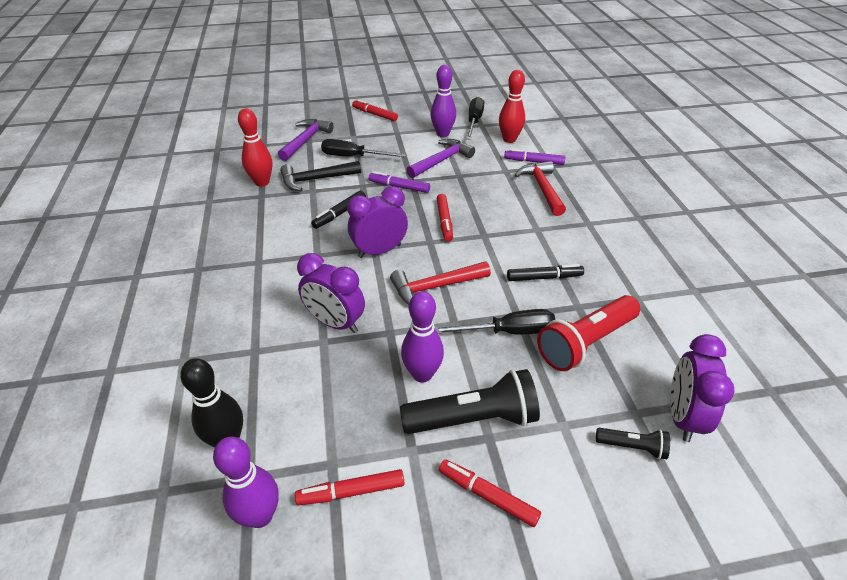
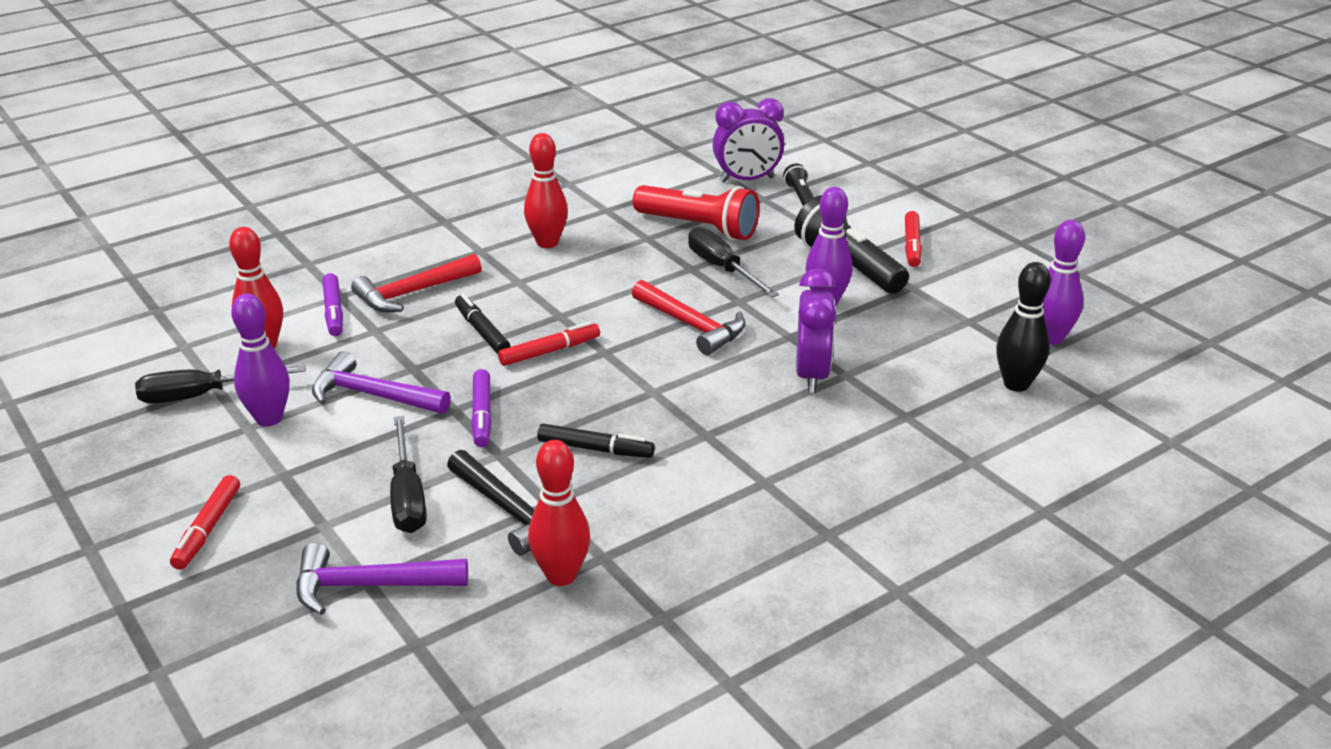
camera: 115 degrees left, 10 degrees down
(351, 492) = (980, 303): red marker -> none
(379, 251) = (656, 385): purple clock -> none
(544, 277) = (615, 262): black marker -> black marker (482, 331)
(588, 254) = (547, 243): none -> red bowling pin

